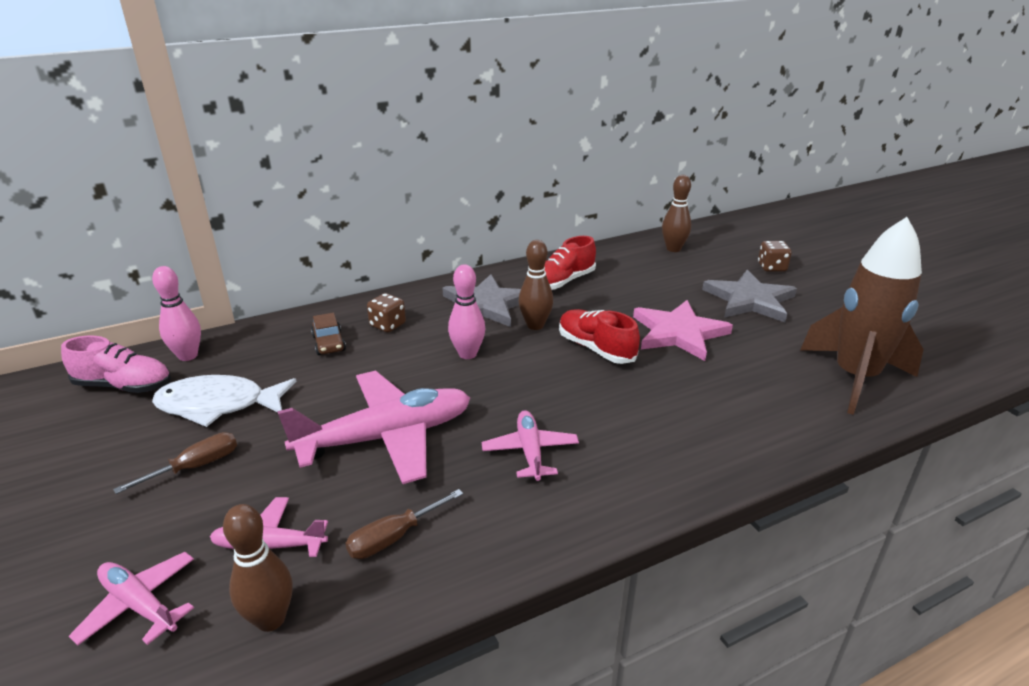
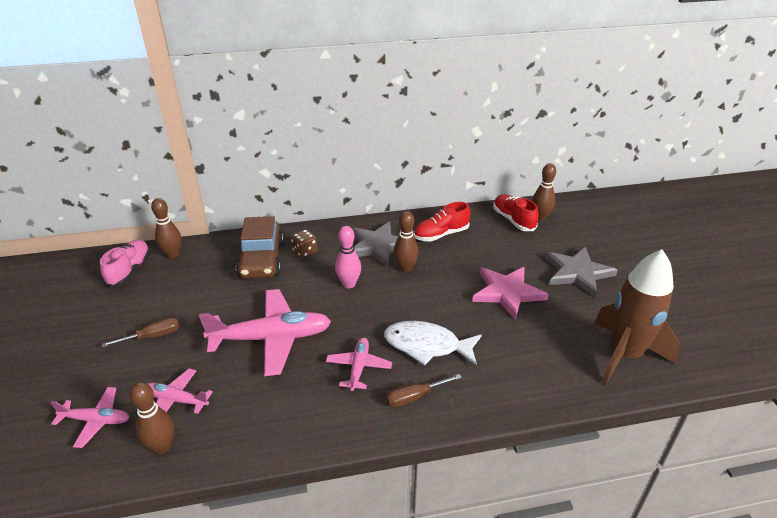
camera: 15 degrees right, 5 degrees up
(124, 386) = (129, 270): pink shoe -> pink shoe turned 105 degrees counterclockwise
(139, 605) = (96, 420): pink plane -> pink plane turned 135 degrees clockwise
(188, 356) = (172, 254): pink bowling pin -> brown bowling pin
(218, 405) = (179, 295): white fish -> white fish (427, 346)
(329, 343) = (262, 260): brown car -> brown car, size x2.10
(394, 537) = (250, 410): brown screwdriver -> brown screwdriver (415, 397)
(596, 349) = (440, 295): red shoe -> red shoe (513, 220)
(771, 267) = (611, 246): brown dice -> none

